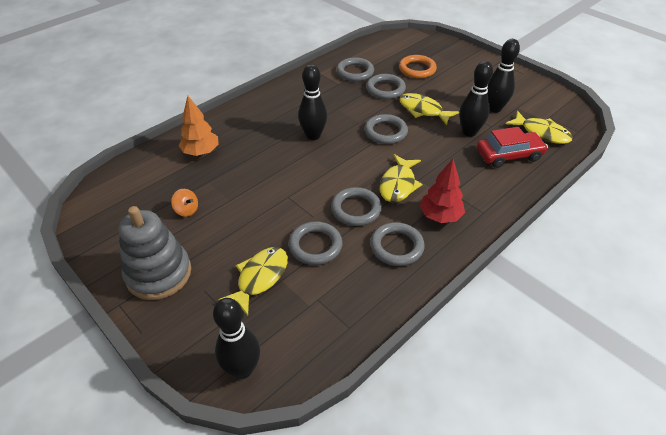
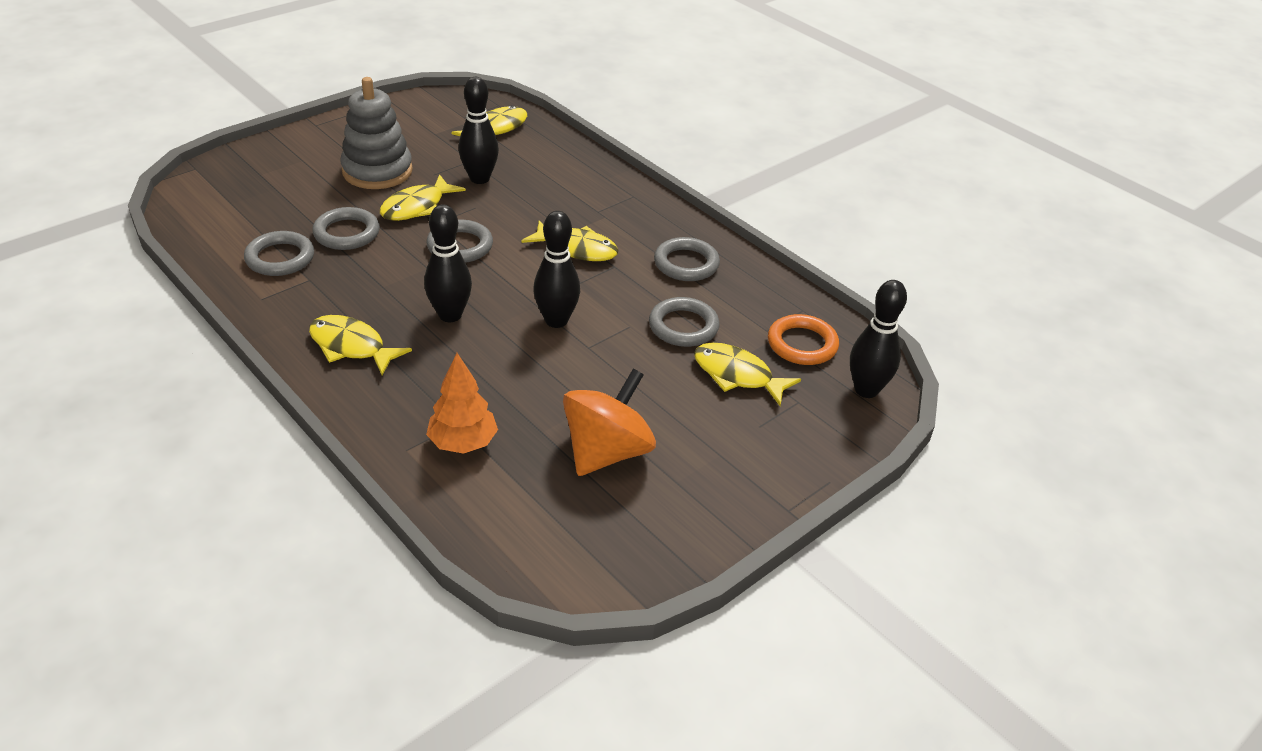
camera: 90 degrees left, 5 degrees down
(159, 274) = (733, 473): grey stacking toy -> grey stacking toy (377, 171)
(187, 210) = (607, 452): orange spinning top -> orange spinning top, size x2.31
(281, 105) = (351, 346): none -> yellow fish
(356, 209) = (620, 288): grey ring -> none
(417, 69) = (301, 196): orange ring -> orange ring (802, 344)
(440, 216) = (637, 226): red tree -> none
(494, 108) = (432, 150): black bowling pin -> black bowling pin (556, 320)
(509, 155) = (534, 159): red car -> none

